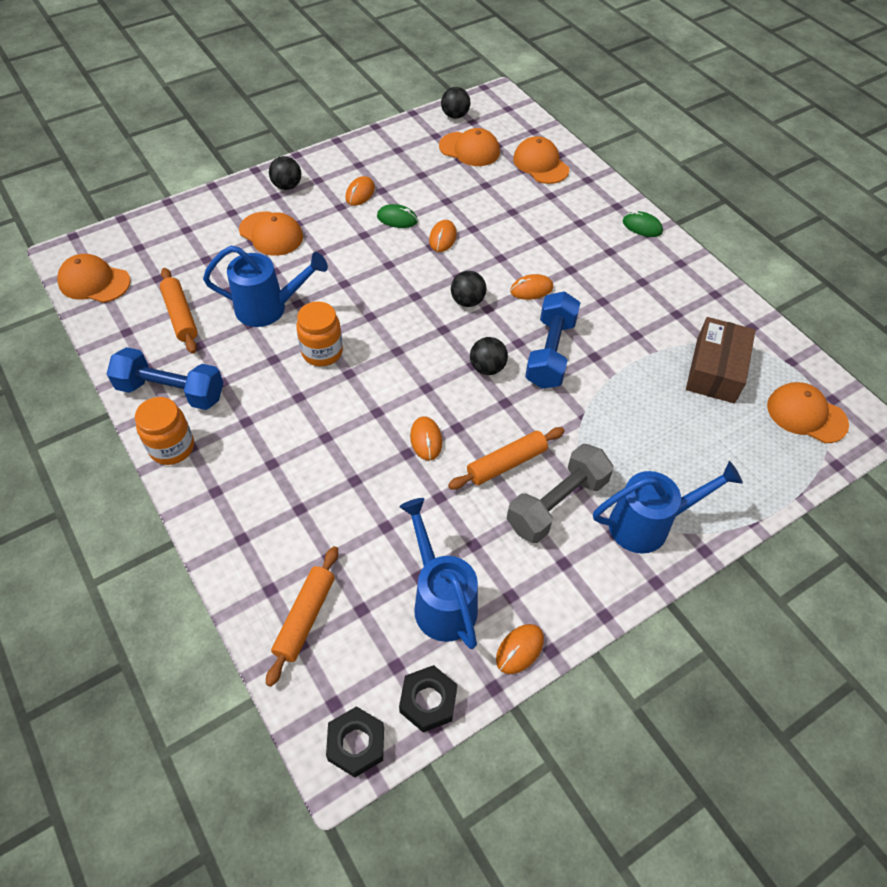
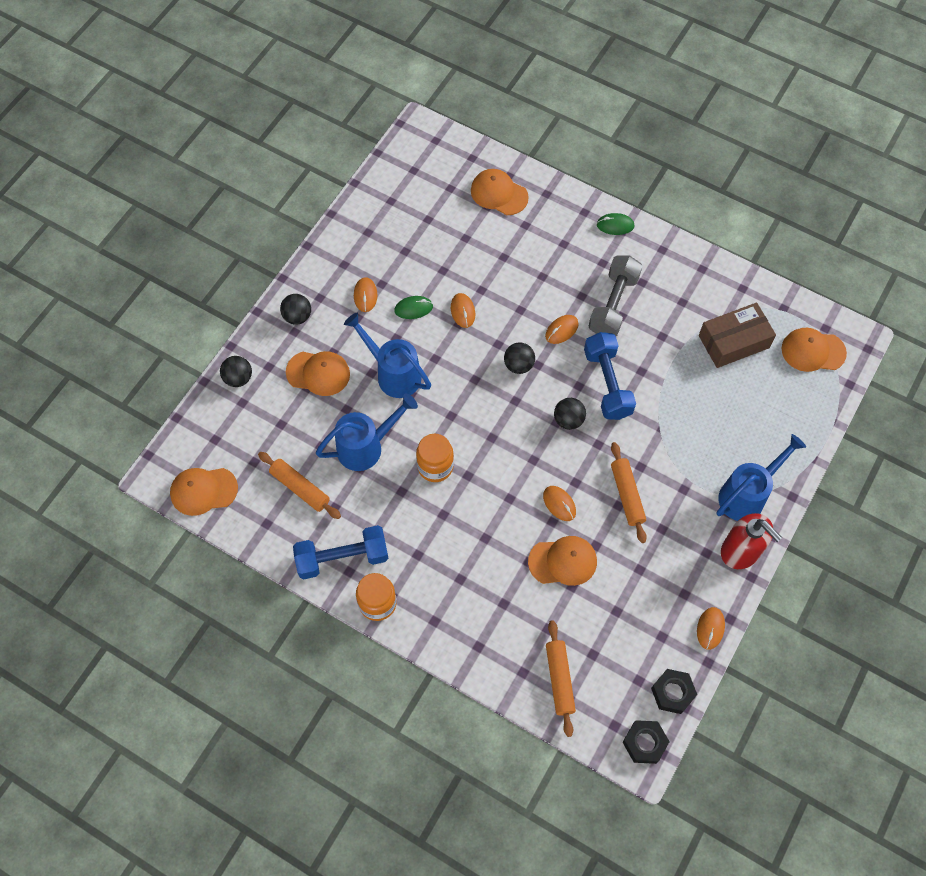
camera: 25 degrees left, 10 degrees up
(441, 601) = (641, 621): blue watering can -> blue watering can (393, 374)
(455, 115) = (394, 170): black ball -> black ball (238, 378)
(469, 149) = (429, 204): orange cap -> orange cap (563, 561)
(506, 463) = (627, 495): orange rolling pin -> orange rolling pin turned 45 degrees counterclockwise
(557, 504) = (678, 509): grey dumbbell -> grey dumbbell (613, 304)
(607, 581) = (740, 551): none -> red soap dispenser
(715, 370) = (733, 341): brown box -> brown box turned 75 degrees clockwise

